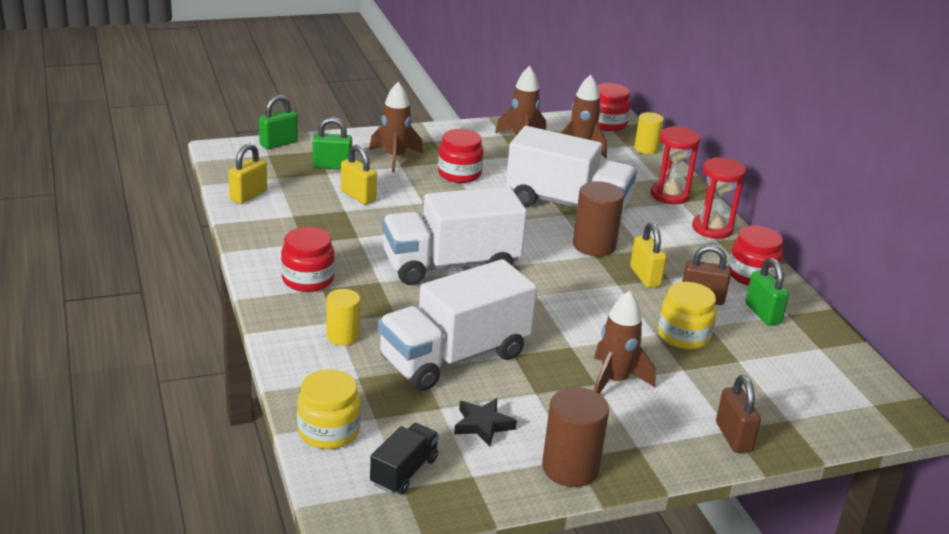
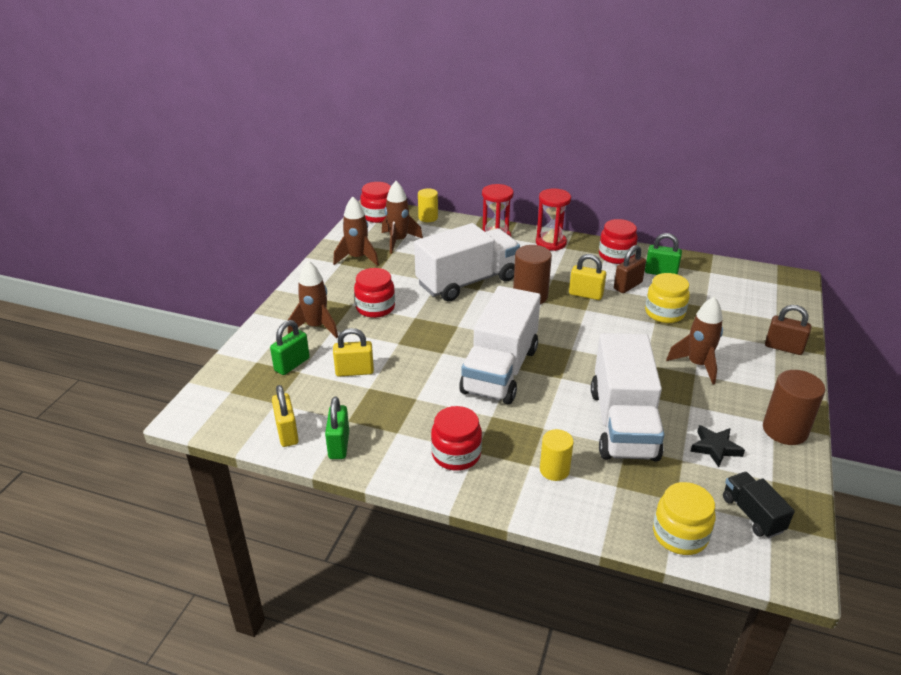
camera: 50 degrees left, 5 degrees up
(278, 143) = (218, 377): green padlock -> green padlock (339, 445)

